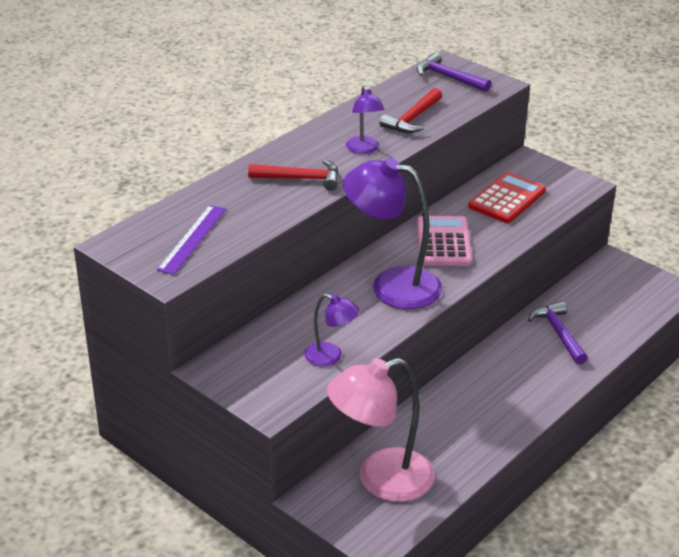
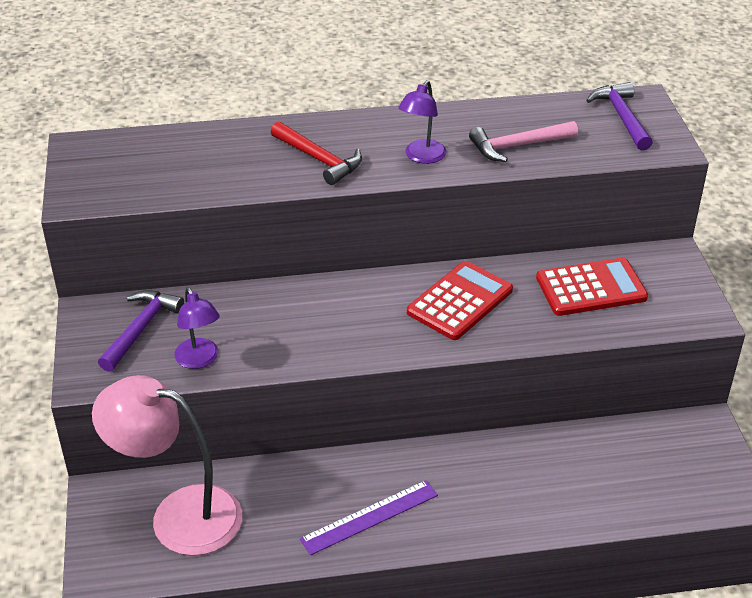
camera: 40 degrees right, 5 degrees up
(192, 239) = (145, 173): purple ruler -> purple ruler (369, 517)
(392, 285) = (350, 319): purple lamp -> none
(412, 119) = (518, 146): red hammer -> pink hammer
(443, 242) = (460, 301): pink calculator -> red calculator
(558, 333) = (540, 472): purple hammer -> purple hammer (141, 329)

